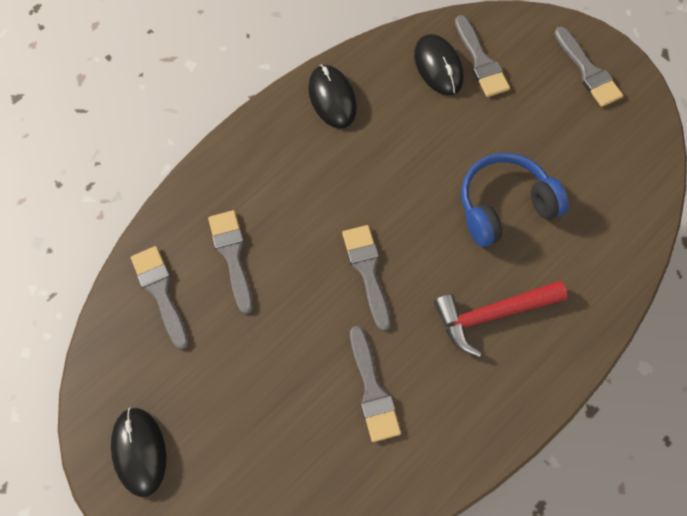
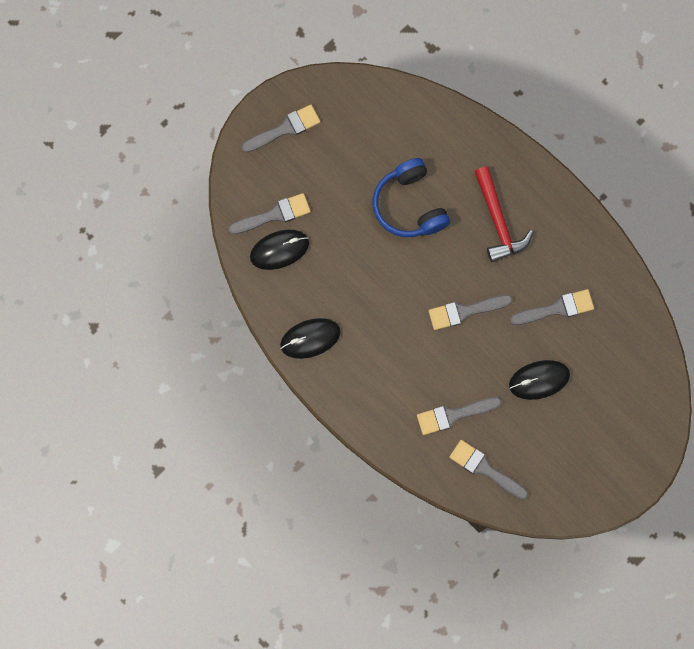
camera: 90 degrees left, 10 degrees up
(139, 451) = (605, 473): black mouse -> black mouse (539, 380)
(160, 291) = (484, 468): grey brush -> grey brush turned 60 degrees clockwise

